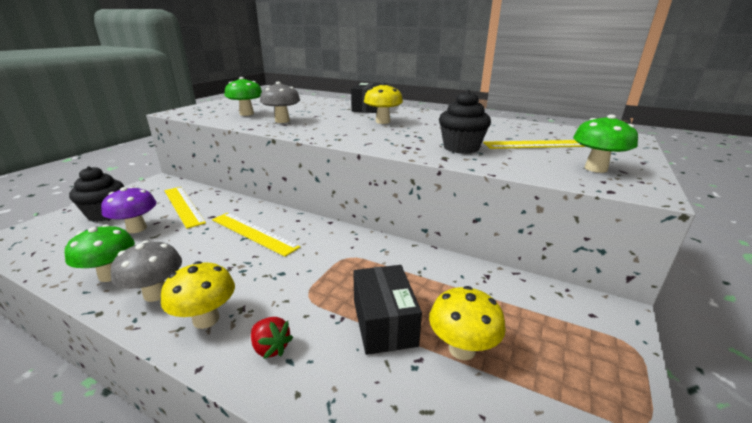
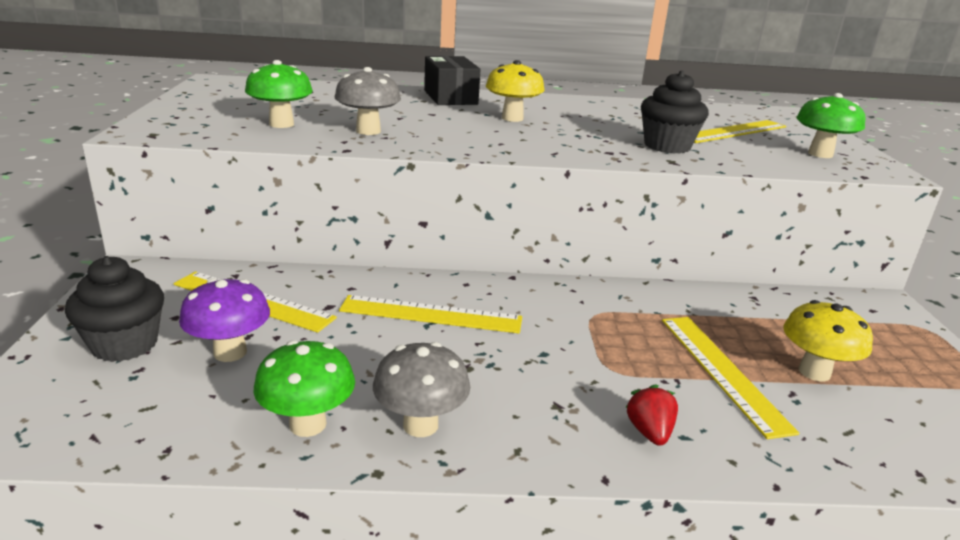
camera: 30 degrees left, 0 degrees up
(206, 319) = (534, 430): yellow mushroom -> none
(271, 348) = (649, 432): red strawberry -> red strawberry turned 105 degrees counterclockwise
(384, 323) = (722, 371): black box -> yellow ruler

